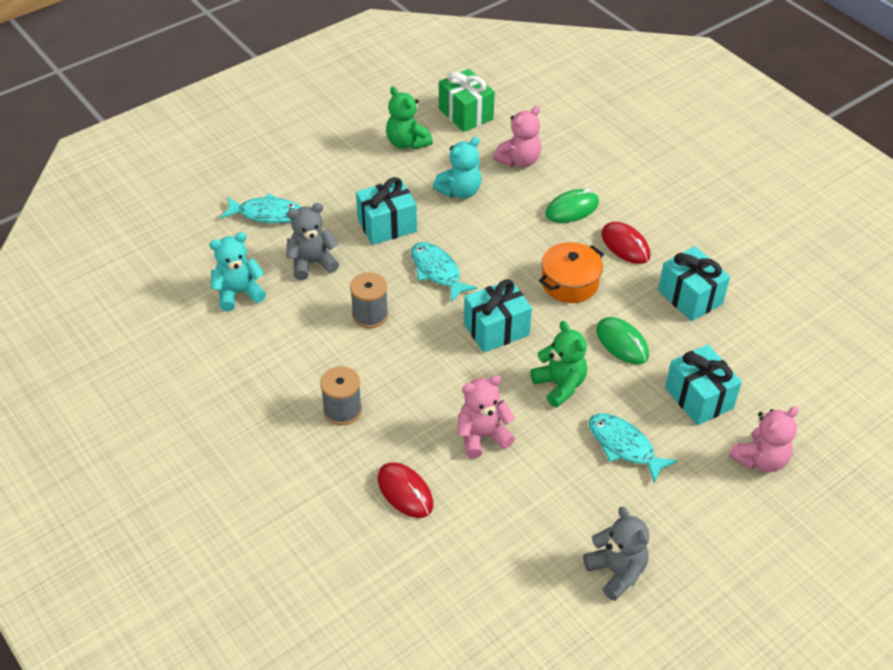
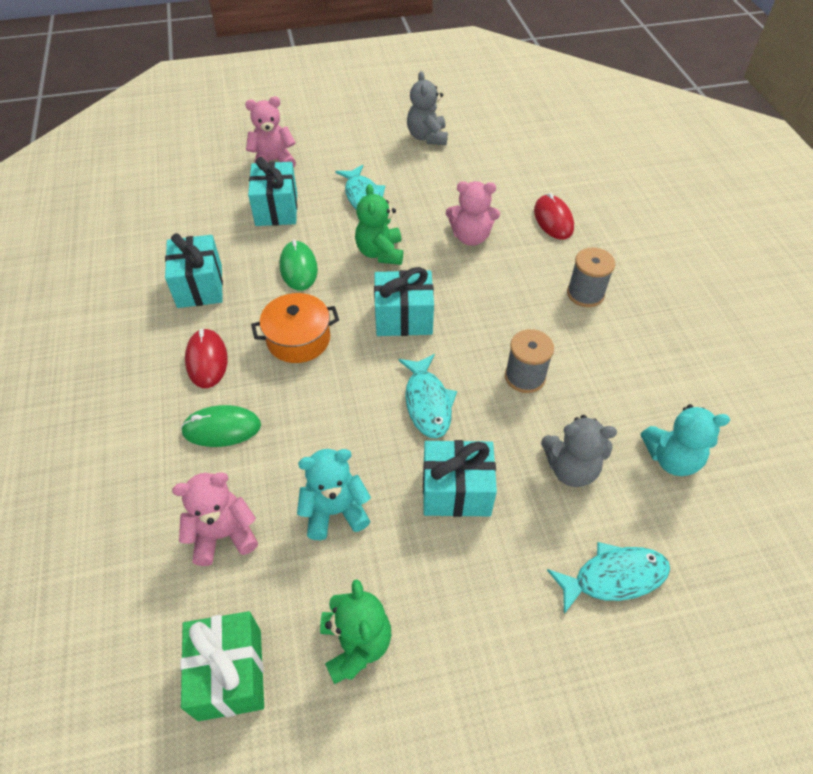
camera: 155 degrees left, 5 degrees up
(267, 214) = (614, 577): turquoise fish -> turquoise fish turned 135 degrees clockwise

